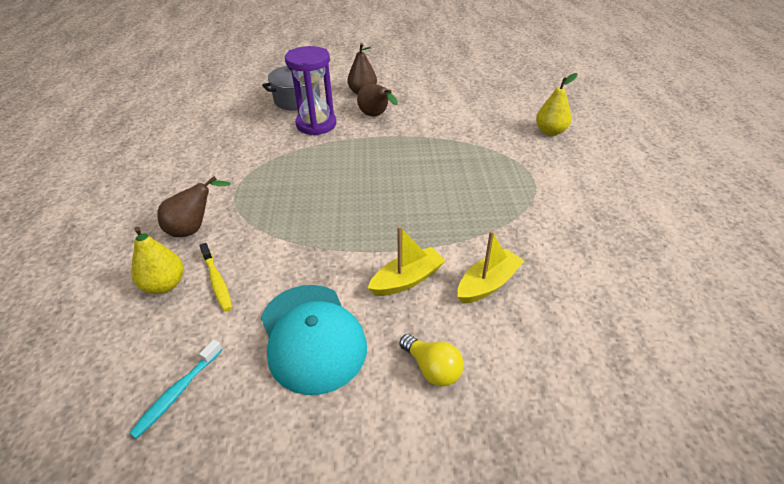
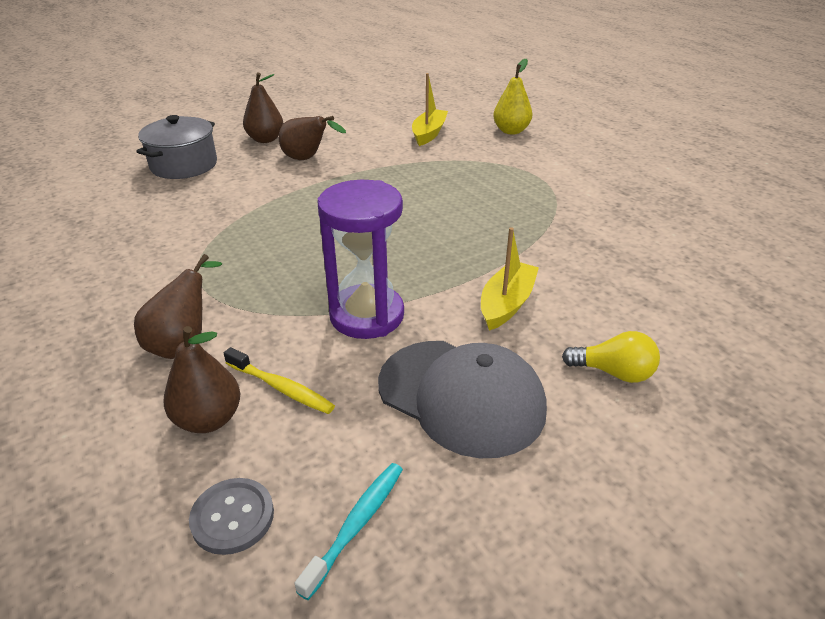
camera: 30 degrees left, 5 degrees down
(125, 352) = (232, 517): none -> grey button
(165, 285) = (209, 419): yellow pear -> brown pear
(177, 392) = (356, 525): turquoise toothbrush -> turquoise toothbrush turned 150 degrees counterclockwise
(312, 337) = (461, 396): turquoise cap -> grey cap
(316, 124) = (238, 185): purple hourglass -> purple hourglass (367, 315)
(488, 284) = (588, 279): yellow boat -> yellow boat (429, 134)

